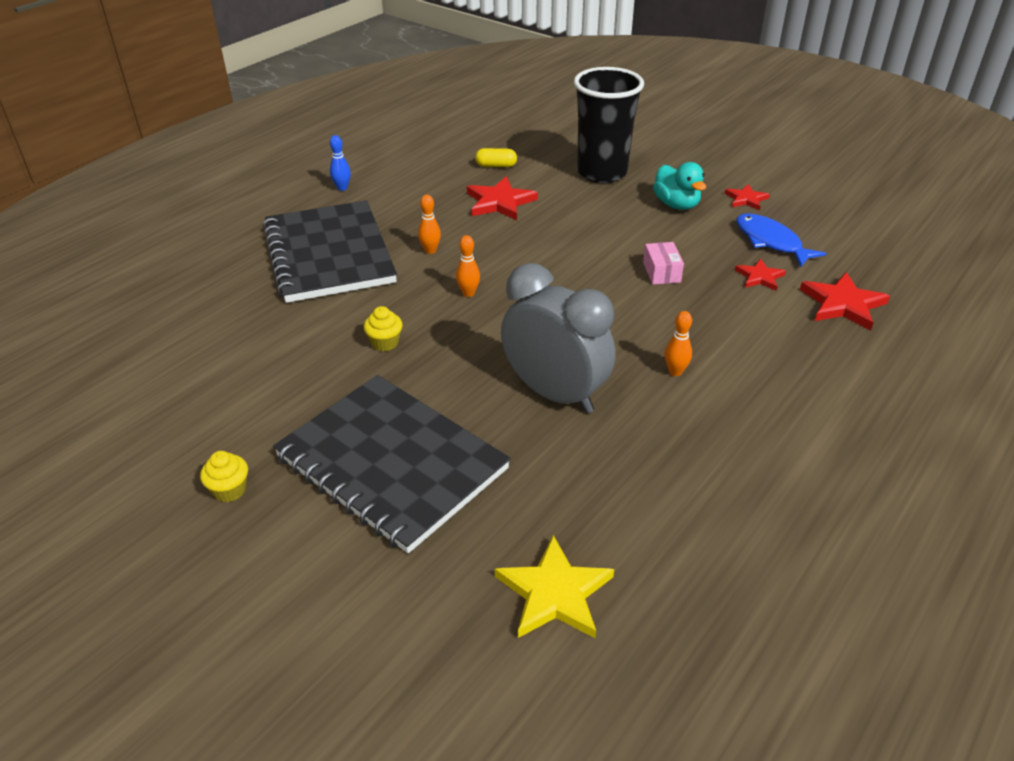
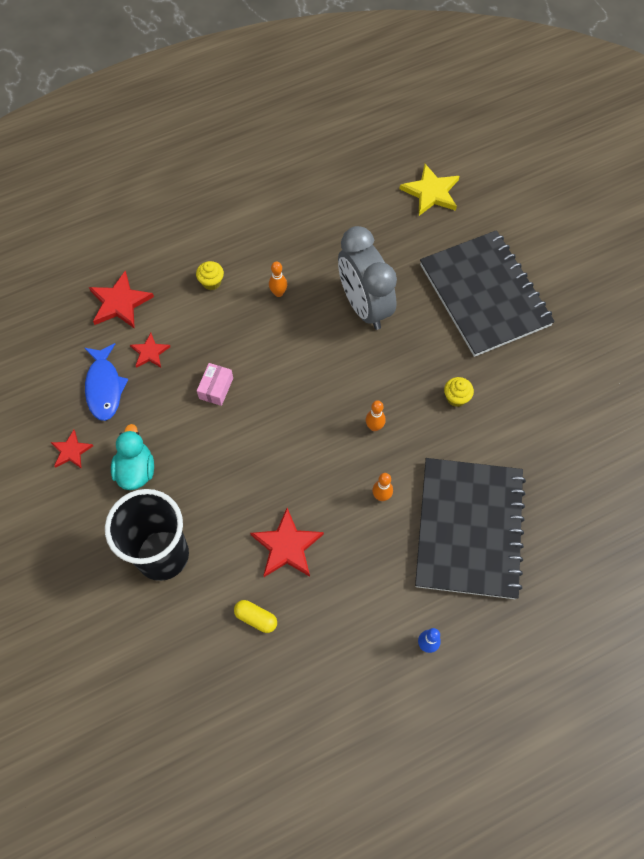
camera: 155 degrees left, 25 degrees up
(230, 490) = (582, 313): yellow cupcake -> yellow cupcake (211, 282)

